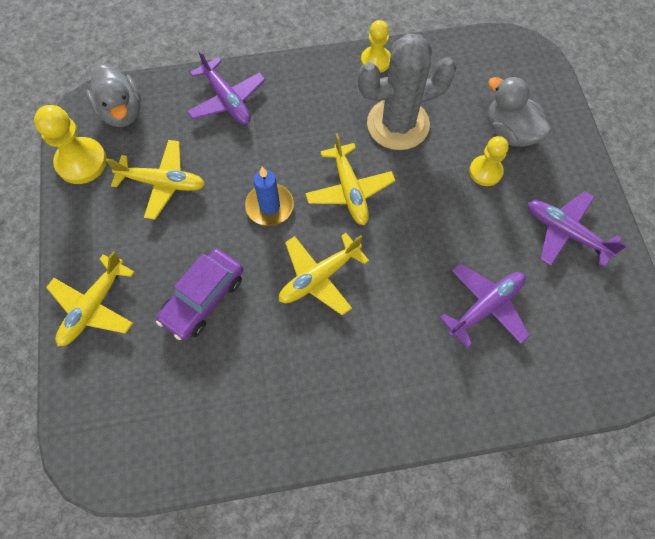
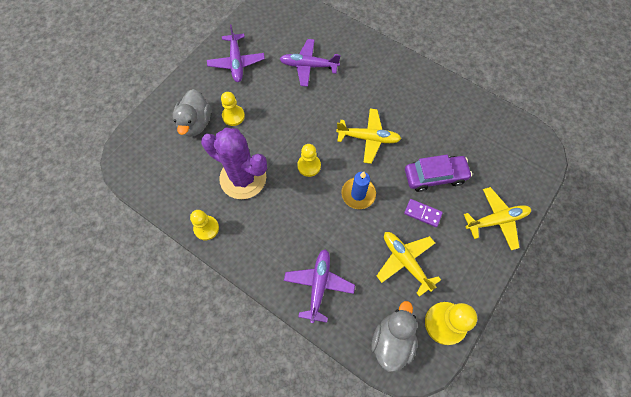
camera: 135 degrees left, 0 degrees up
(183, 244) = (422, 213): none -> purple domino
(349, 190) = (309, 166): yellow plane -> yellow pawn
(398, 124) = (243, 178): grey cactus -> purple cactus

